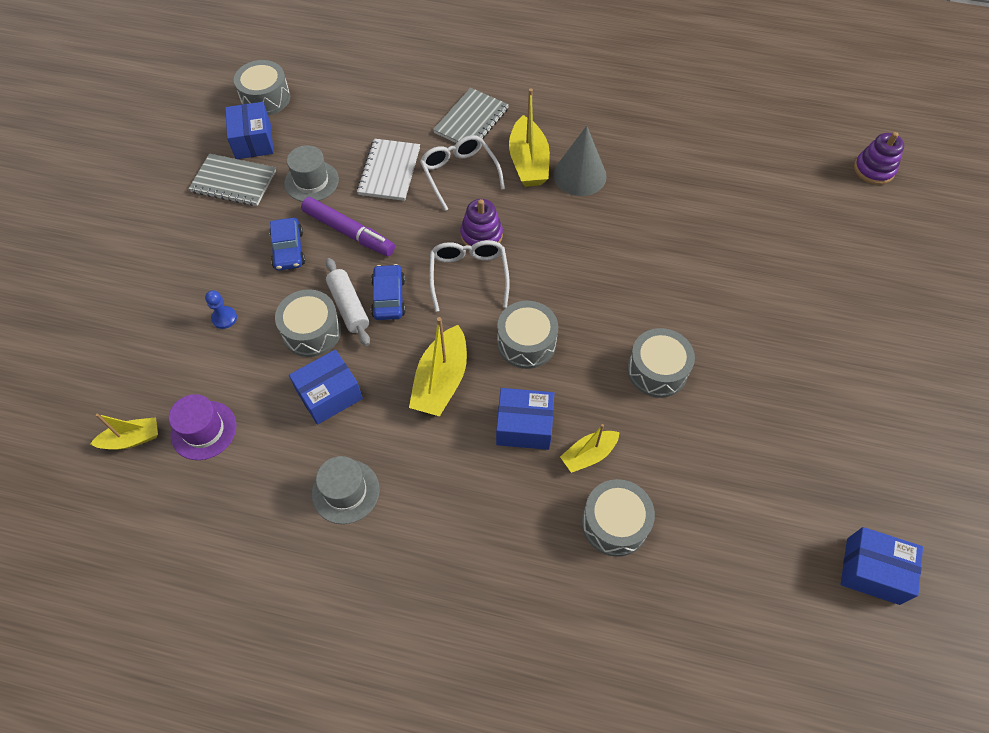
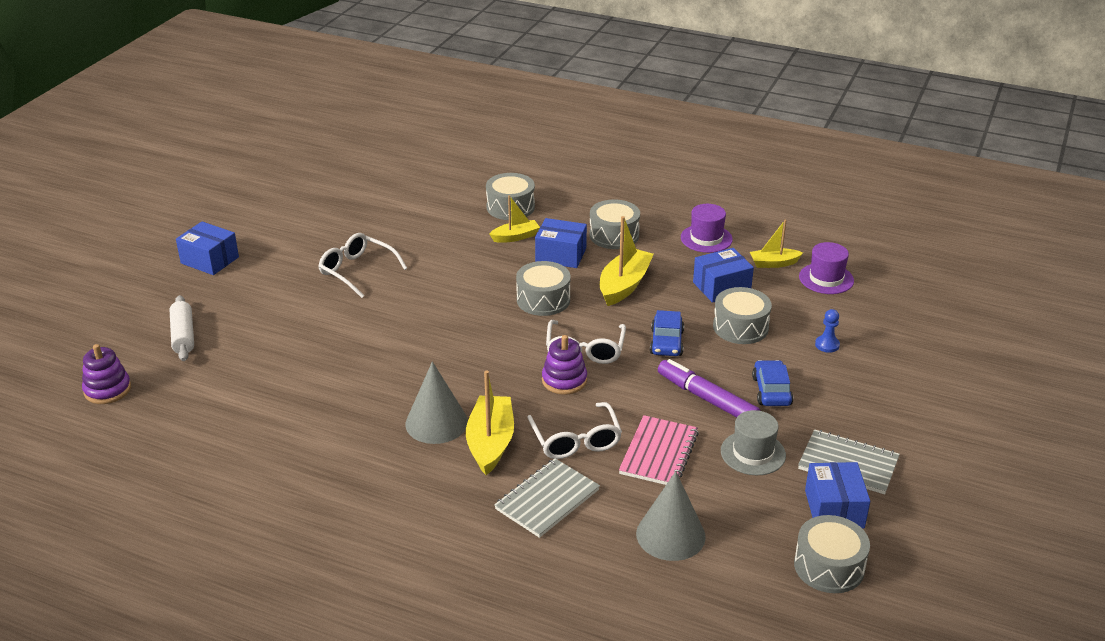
camera: 170 degrees left, 25 degrees down
(132, 439) = (885, 280): yellow boat -> yellow boat (773, 263)
(345, 491) = (706, 238): grey hat -> purple hat
(349, 306) = (705, 340): white rolling pin -> white rolling pin (183, 335)
(377, 106) = (670, 535): none -> grey cone
(389, 171) = (659, 453): white notebook -> pink notebook
(657, 370) = (437, 272): grey drum -> grey drum (614, 235)
(747, 359) = (357, 271): none -> white glasses
(872, 571) = (348, 175): blue box -> blue box (209, 260)

